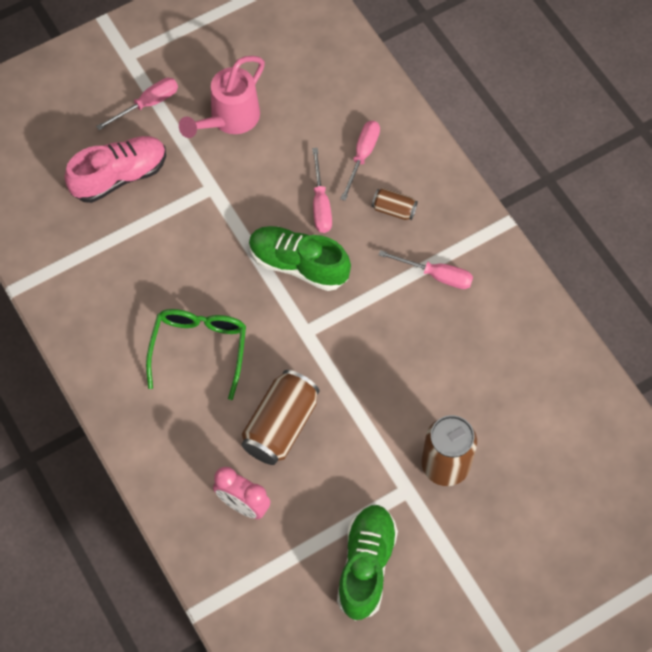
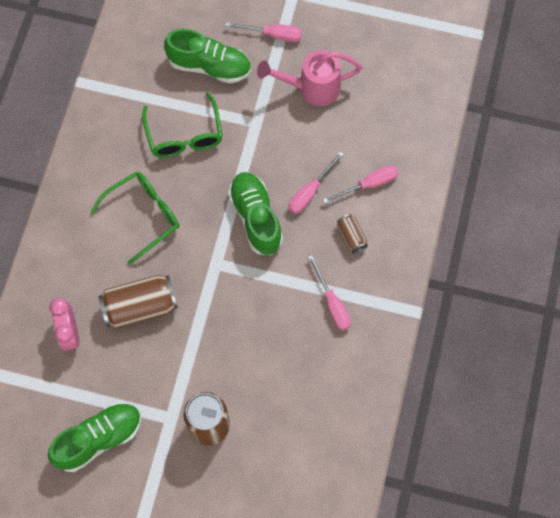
camera: 45 degrees right, 5 degrees up
(119, 176) = (209, 66): pink shoe -> green shoe
(161, 252) = (184, 135): none -> green glasses

